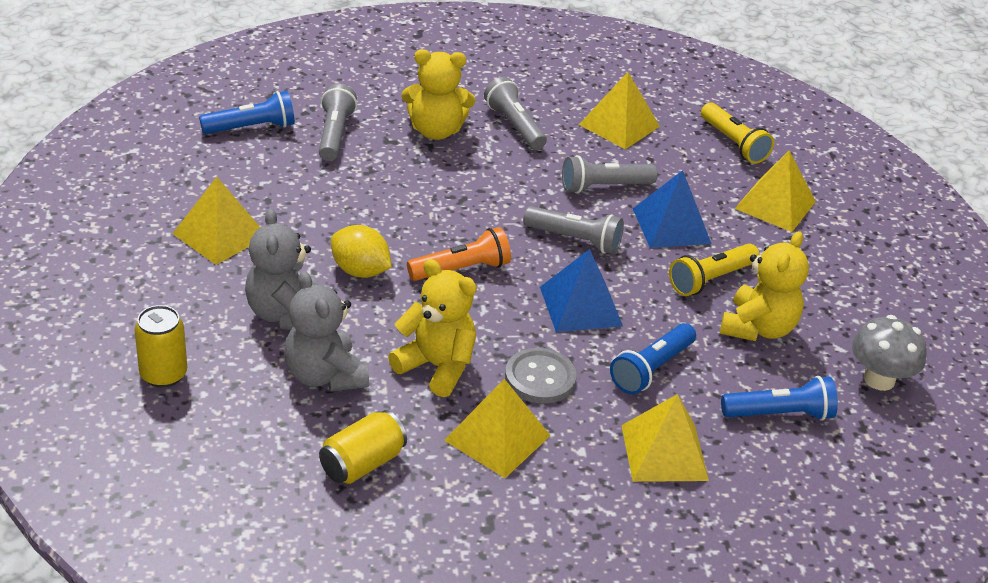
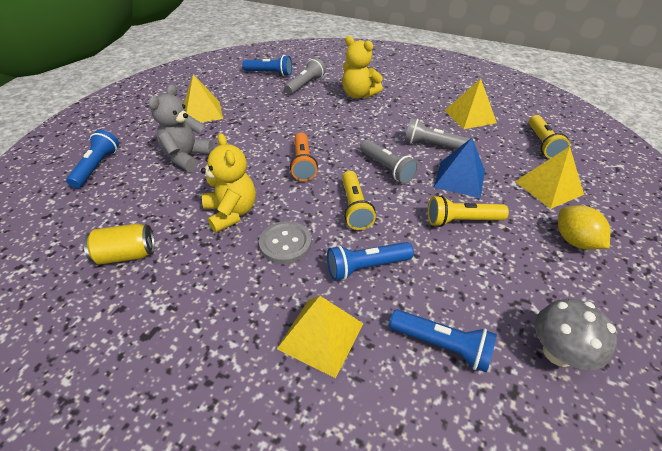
camera: 35 degrees right, 5 degrees up
(163, 374) = (97, 167): yellow can -> blue flashlight
(324, 375) = (168, 195): grey teddy bear -> none
(360, 271) = (248, 148): yellow lemon -> yellow lemon (574, 241)
(461, 269) = (303, 164): orange flashlight -> orange flashlight turned 75 degrees clockwise
(497, 438) = (219, 272): yellow pyramid -> none
(514, 125) = (405, 102): grey flashlight -> none
(580, 306) = (355, 207): blue pyramid -> yellow flashlight
(758, 328) = (473, 267): yellow teddy bear -> none

